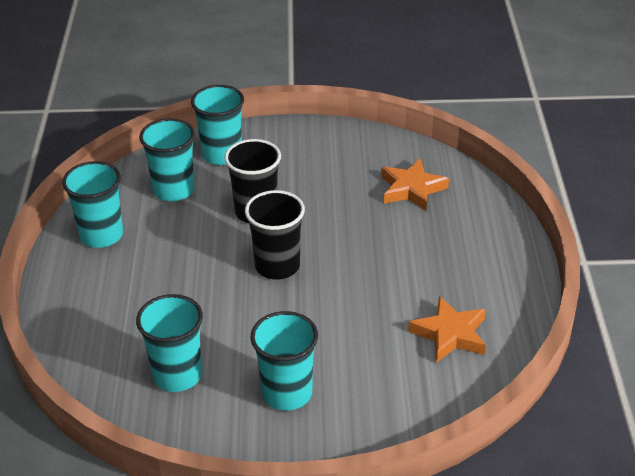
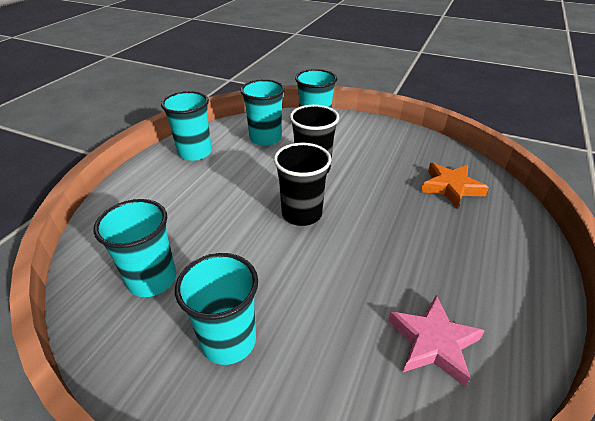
camera: 25 degrees right, 0 degrees up
(450, 334) = (433, 342): orange star -> pink star

